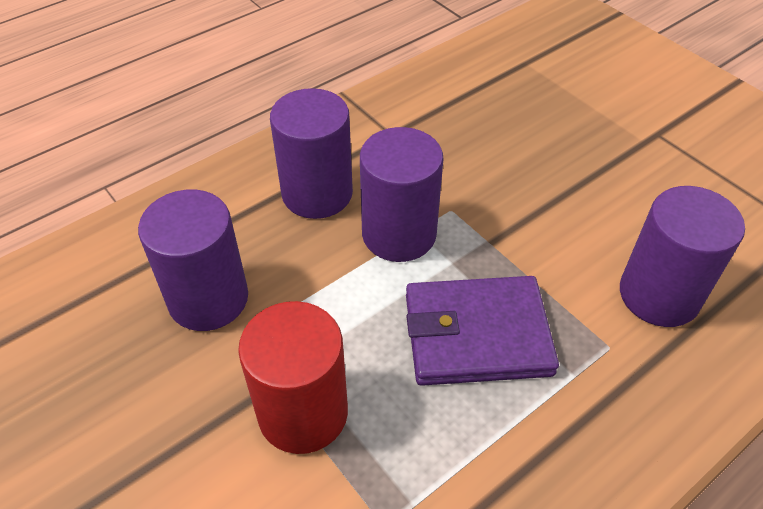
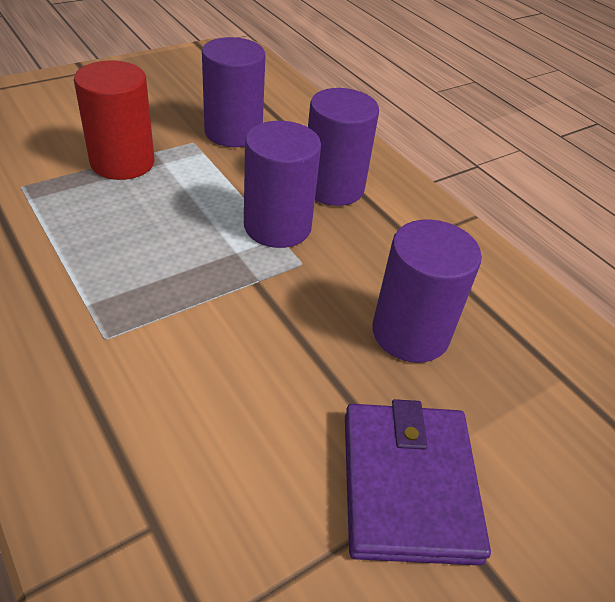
camera: 90 degrees right, 5 degrees down
(477, 335) = (153, 254): purple wallet -> purple wallet (408, 485)
(659, 295) = (151, 398): purple cylinder -> purple cylinder (410, 333)

